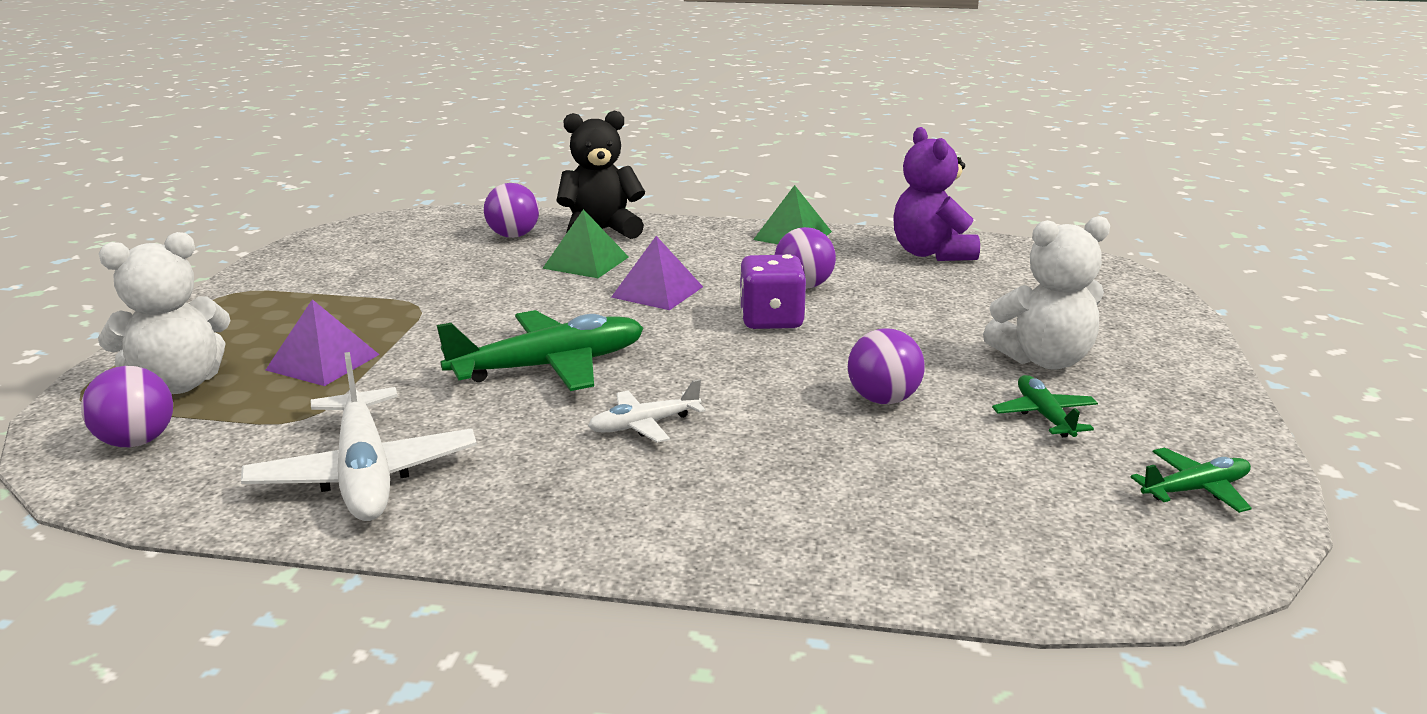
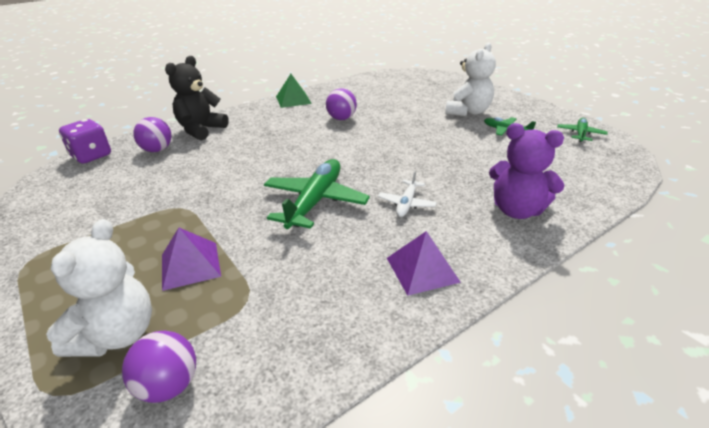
camera: 45 degrees left, 10 degrees up
(364, 473) = (343, 302): white plane -> none
(586, 262) = (226, 147): green pyramid -> none
(657, 292) = (289, 146): purple pyramid -> purple pyramid (422, 269)
(771, 320) = (359, 137): purple dice -> purple dice (91, 156)
(883, 399) = (457, 149): purple ball -> none
(931, 253) = (358, 88): purple teddy bear -> purple teddy bear (517, 210)

